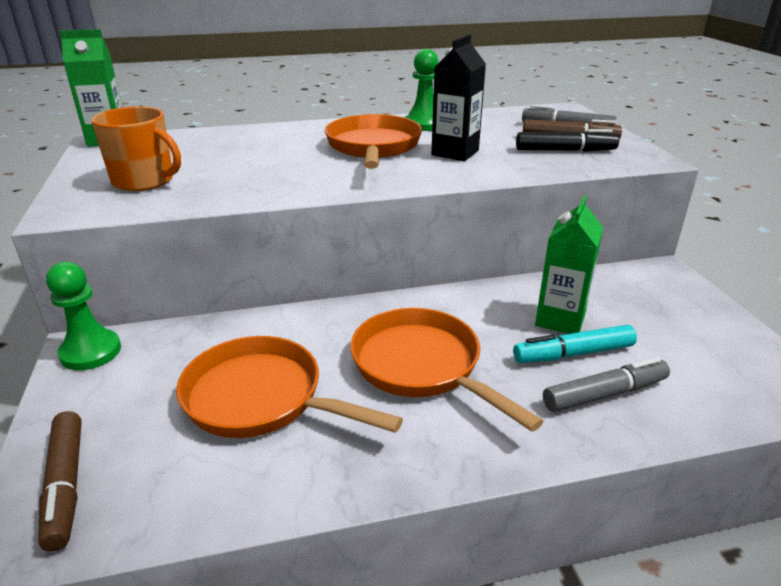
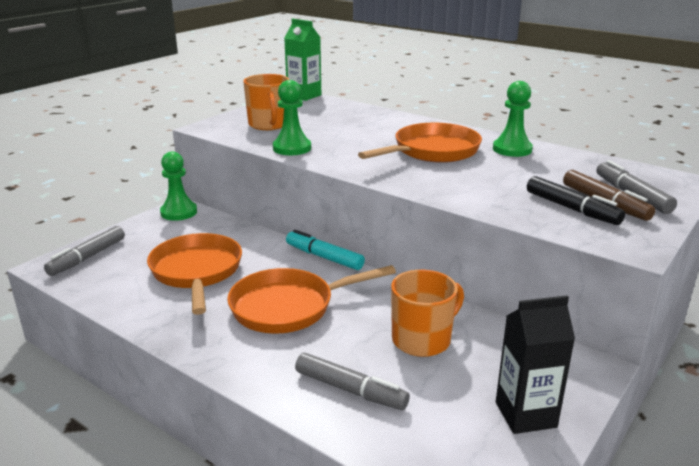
camera: 50 degrees right, 5 degrees down
(66, 485) = (88, 257): brown marker -> grey marker
(238, 193) = (292, 148): none -> green pawn
(421, 366) = (288, 307): orange pan -> orange pan turned 120 degrees counterclockwise
(455, 153) = (477, 176): black carton -> black carton (525, 414)
(560, 319) = (422, 339): green carton -> orange mug
(573, 354) = (384, 360): turquoise marker -> turquoise marker (324, 257)

